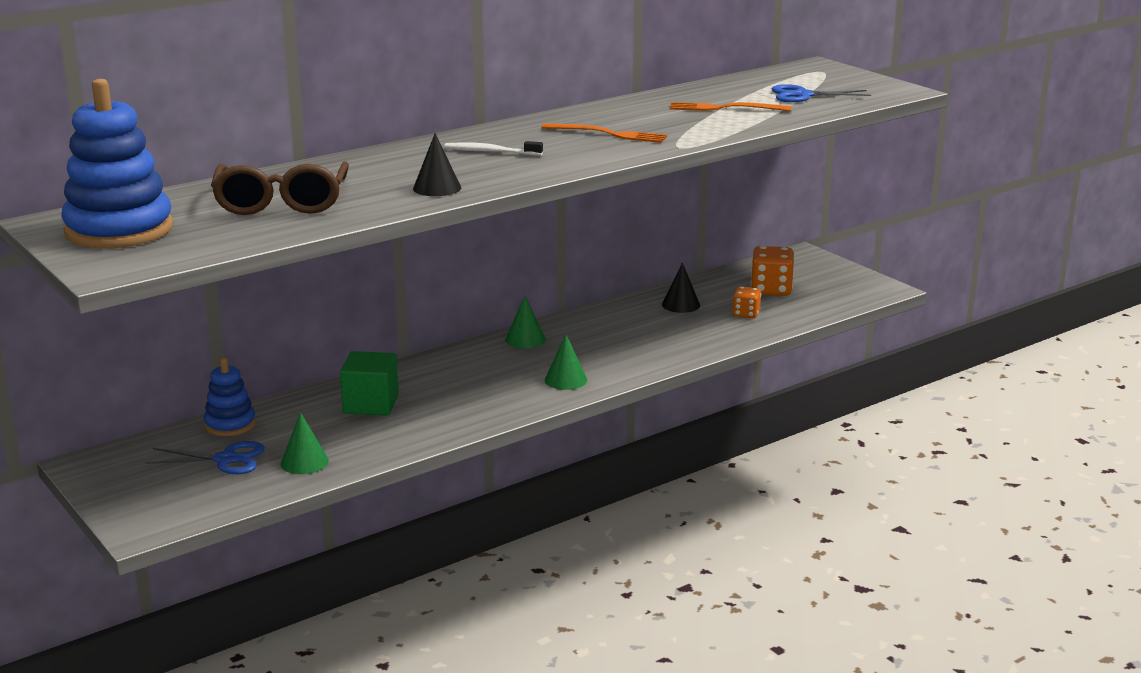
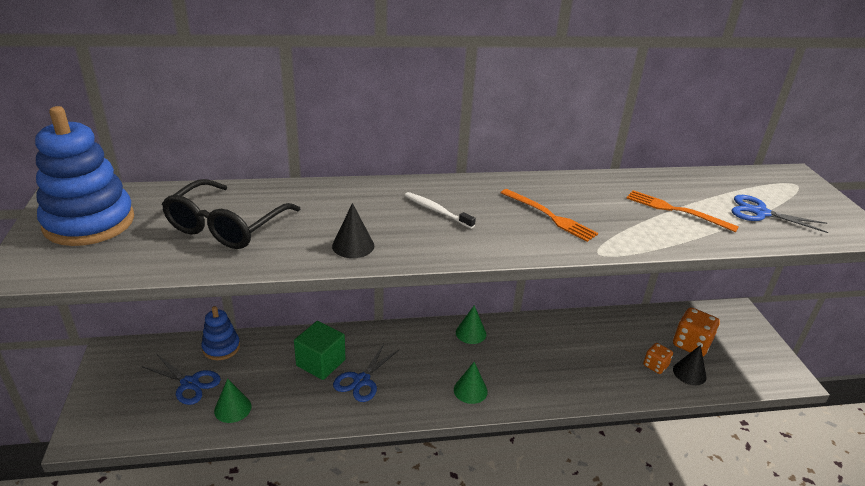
camera: 25 degrees right, 10 degrees up
(282, 202) = (226, 226): brown glasses -> black glasses
(435, 404) = (361, 381): none -> blue scissors
(681, 305) = (608, 336): black cone -> black cone (689, 373)

